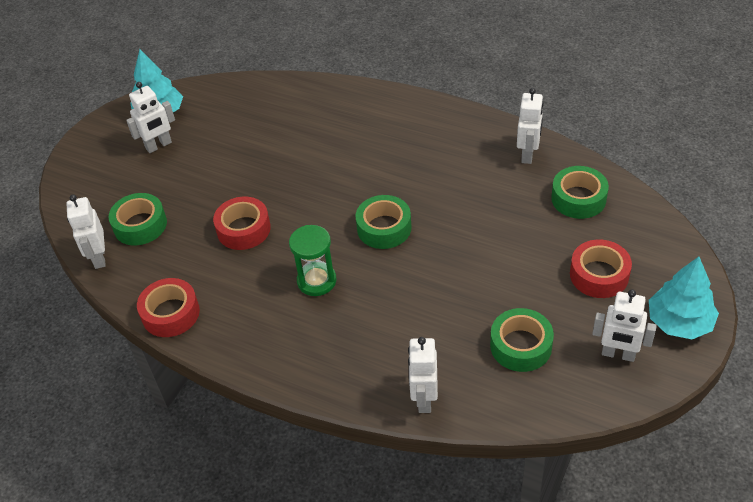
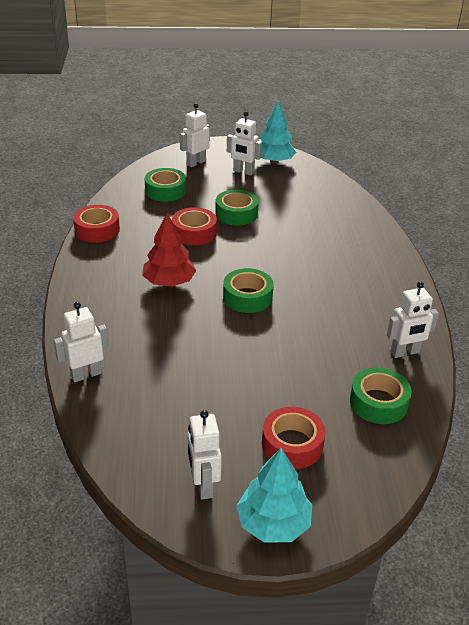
camera: 55 degrees right, 10 degrees down
(99, 258) = (126, 186): white robot -> white robot (196, 163)
(316, 281) = (169, 282): green hourglass -> red tree
(521, 346) = (173, 415): green tape -> green tape (236, 214)

